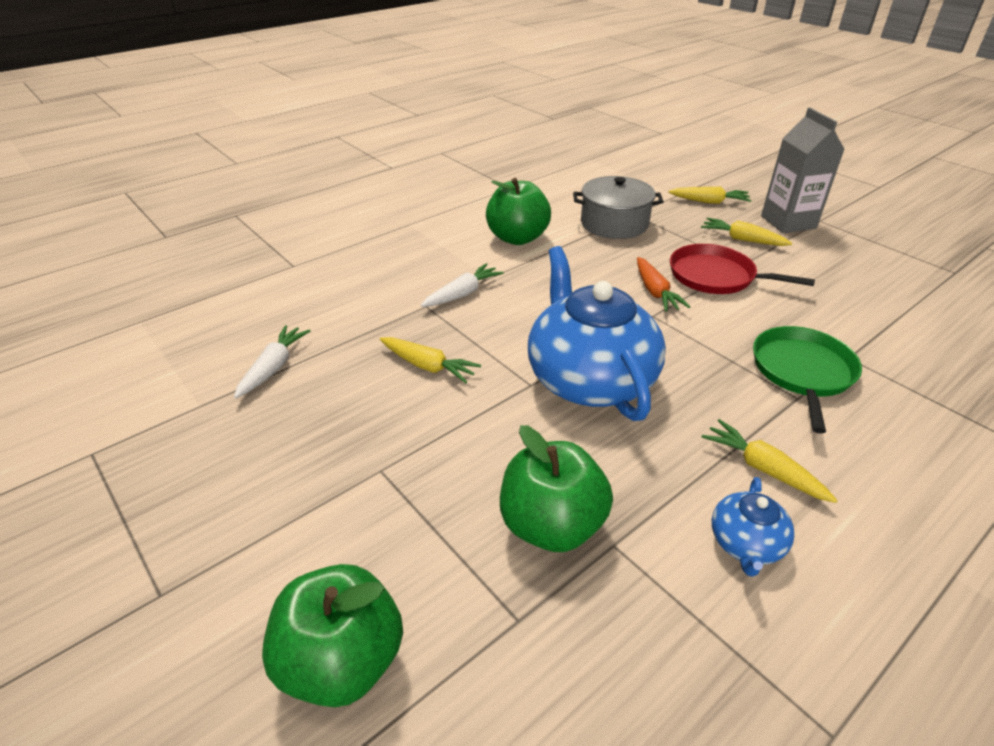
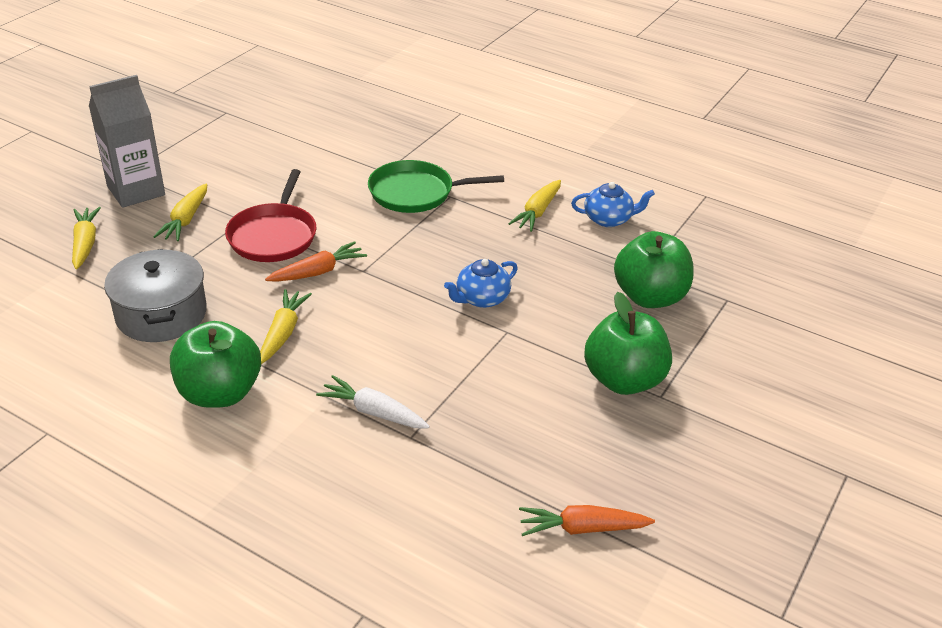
camera: 110 degrees left, 0 degrees up
(274, 367) = (581, 528): white carrot -> orange carrot
(342, 661) = (809, 364): green apple -> green apple (623, 380)
(428, 366) = (516, 404): yellow carrot -> yellow carrot (283, 332)
(589, 379) = (481, 298): blue teapot -> blue teapot, size x0.45

